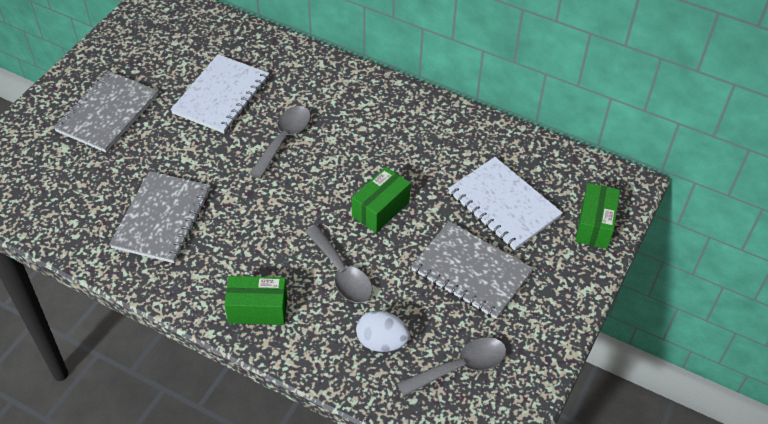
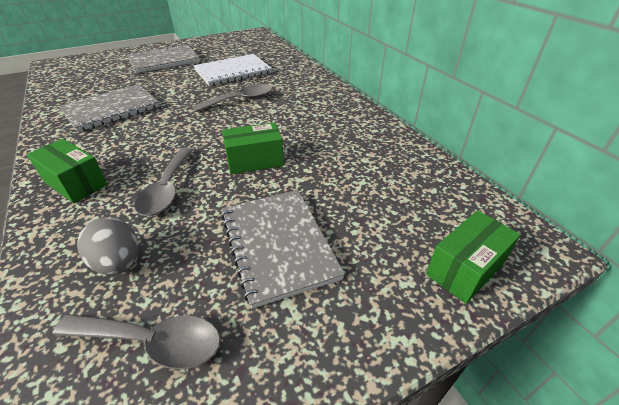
camera: 35 degrees right, 10 degrees down
(381, 342) = (118, 262): white egg -> grey egg
(503, 205) = (369, 203): white notebook -> none

